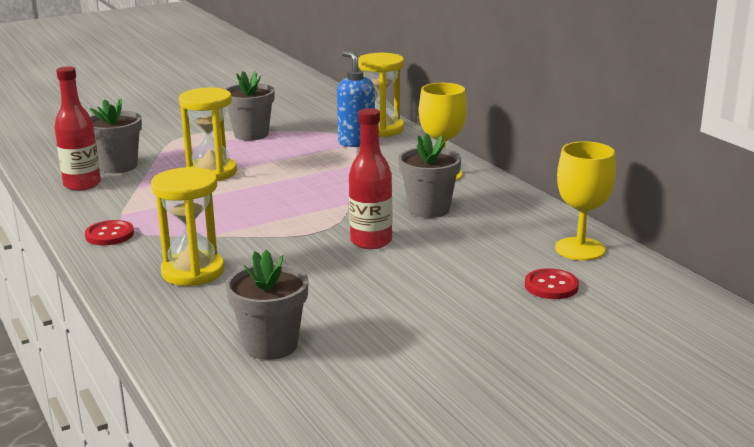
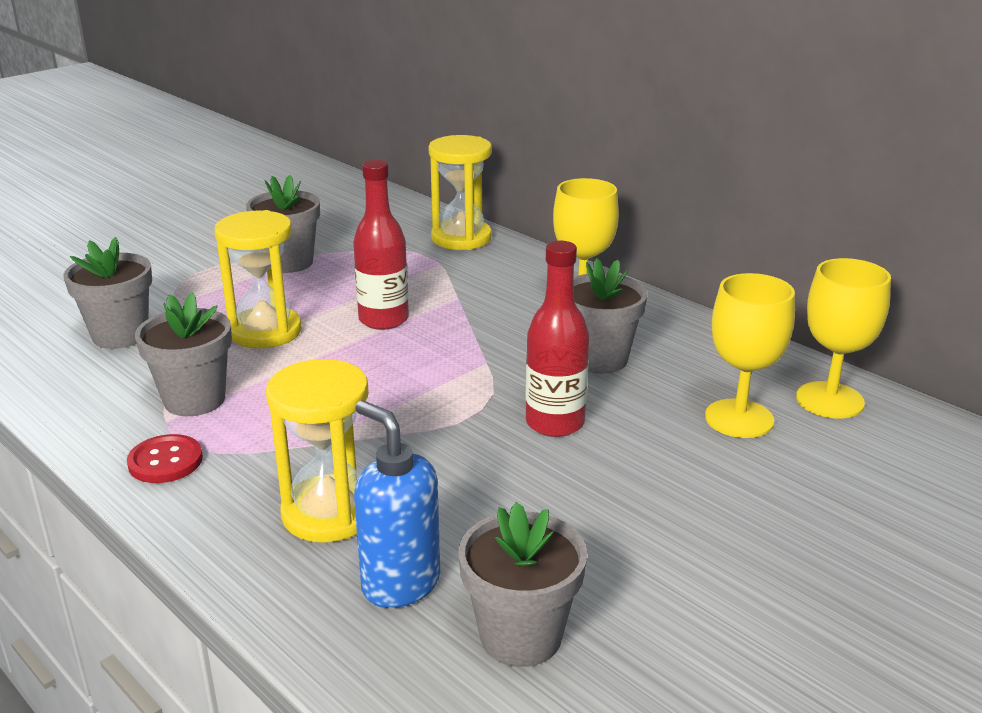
camera: 15 degrees left, 5 degrees up
(82, 184) = (79, 374): red bottle -> red bottle (383, 320)
(145, 205) = (194, 400): none -> grey flower pot
(356, 142) = (439, 261): blue soap dispenser -> blue soap dispenser (400, 584)
(503, 252) = (739, 419): none -> yellow goblet
(551, 286) = (835, 466): red button -> none

